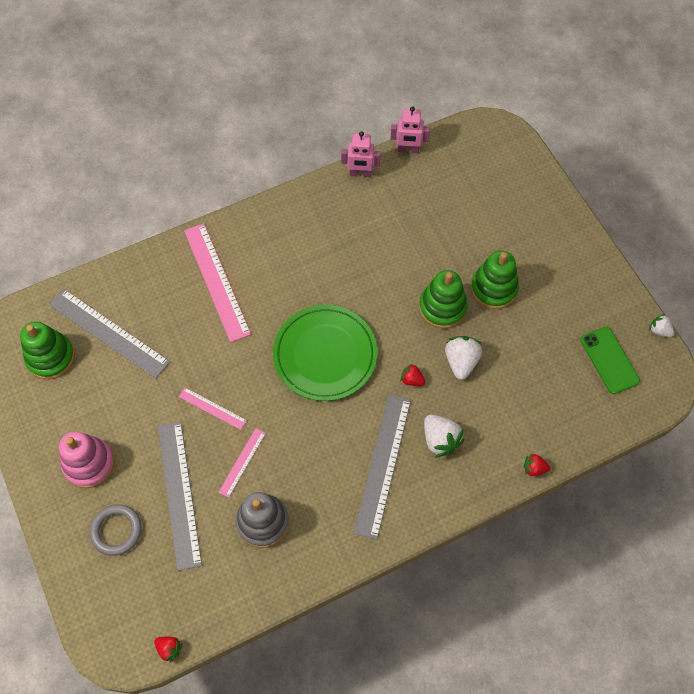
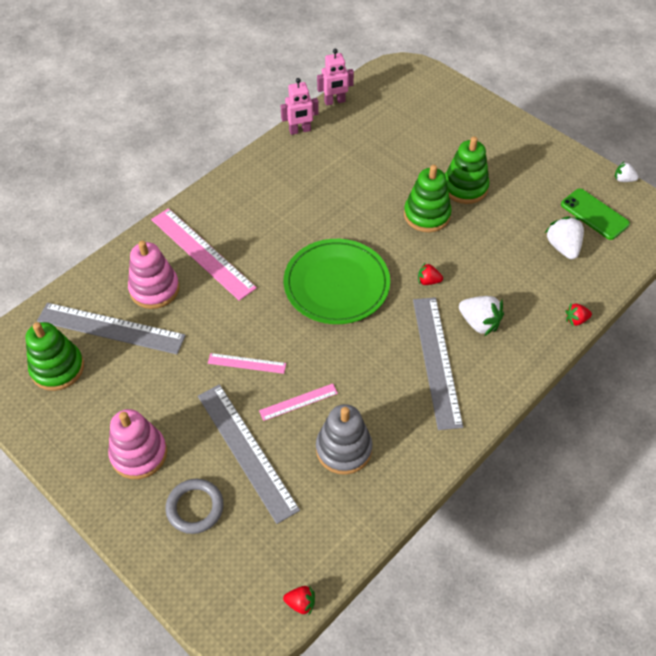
camera: 20 degrees left, 10 degrees down
(160, 305) = (154, 289): none -> pink stacking toy
(242, 462) = (298, 402): pink ruler -> pink ruler turned 60 degrees clockwise
(461, 361) = (465, 253): white strawberry -> white strawberry (562, 247)

